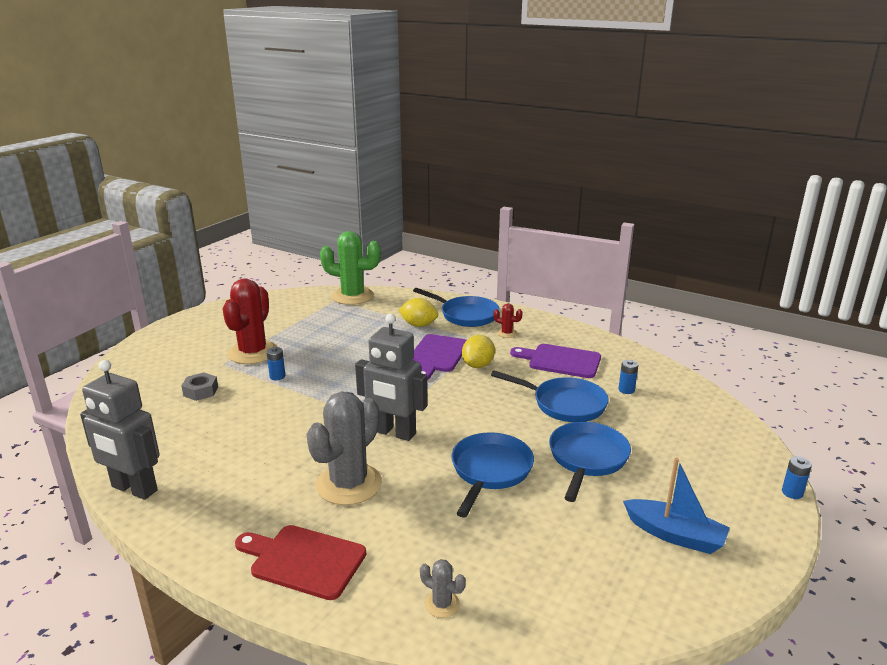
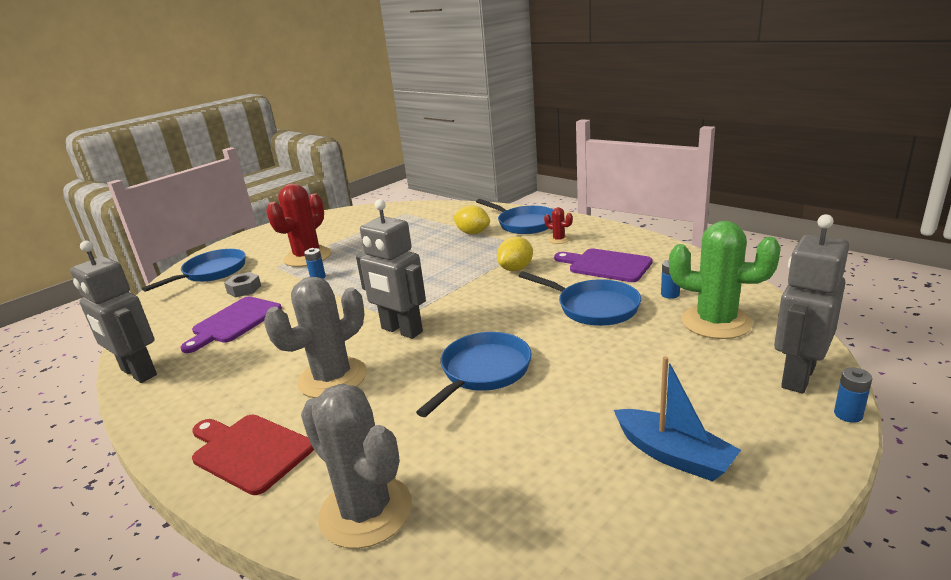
camera: 15 degrees right, 0 degrees up
(352, 296) = (422, 209): green cactus -> green cactus (716, 322)
(437, 355) = (478, 260): purple cutting board -> purple cutting board (234, 322)
(442, 604) = (366, 511): grey cactus -> grey cactus, size x2.31
(587, 459) = (597, 364): blue pan -> blue pan (211, 272)
(748, 463) = (797, 376): none -> grey robot

